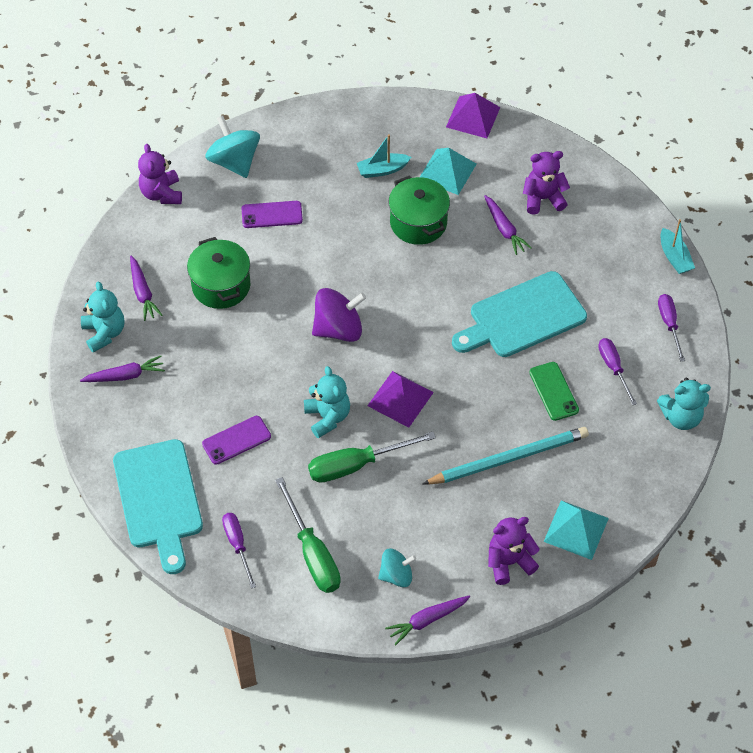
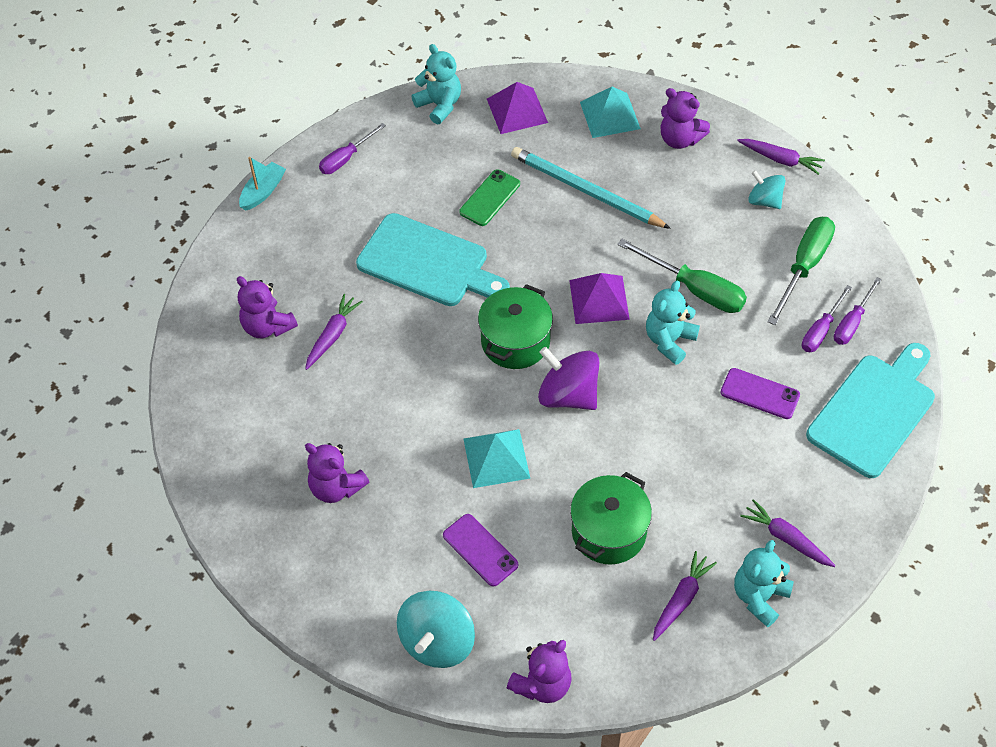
camera: 125 degrees left, 0 degrees up
(382, 170) = (336, 487): turquoise boat -> purple teddy bear
(418, 223) = (382, 411): green pot -> green pot (515, 341)
(447, 171) = (293, 428): turquoise pyramid -> turquoise pyramid (496, 458)
(473, 117) = (195, 451): purple pyramid -> purple pyramid (517, 110)
(613, 368) = (428, 171): purple screwdriver -> purple screwdriver (821, 330)

